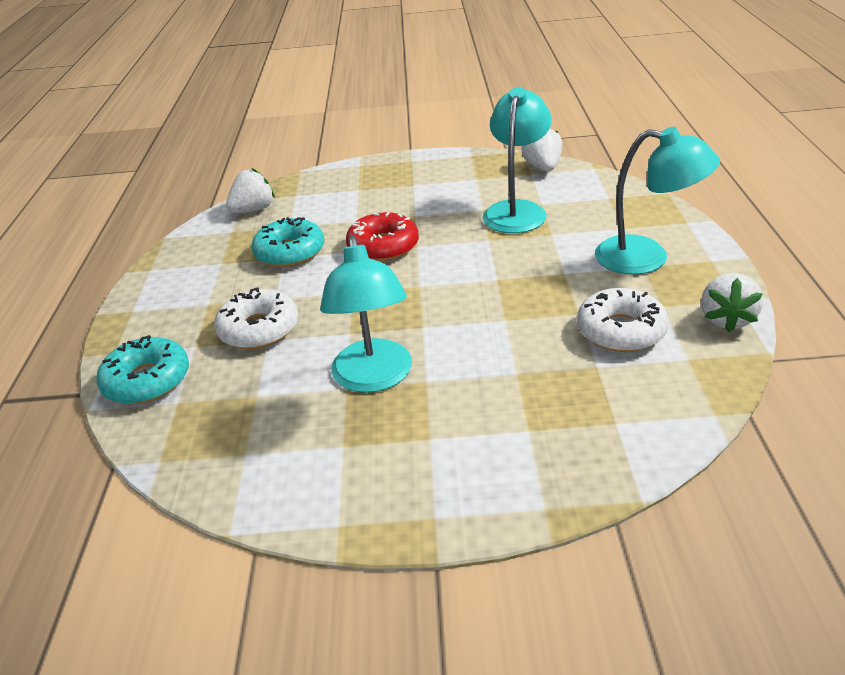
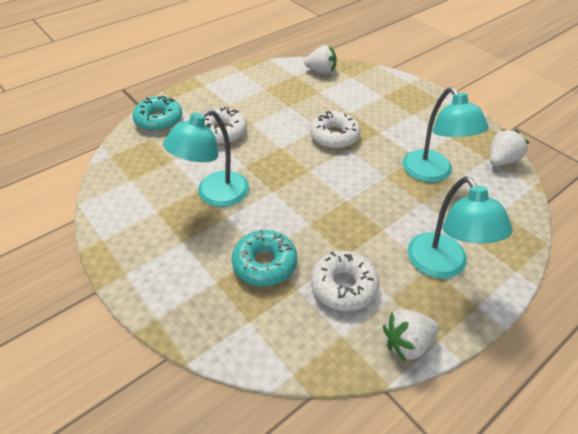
camera: 50 degrees right, 10 degrees up
(290, 252) = (295, 105): turquoise donut -> turquoise donut (264, 263)
(383, 246) = (334, 136): red donut -> white donut
(517, 210) = (432, 173): turquoise lamp -> turquoise lamp turned 90 degrees clockwise

